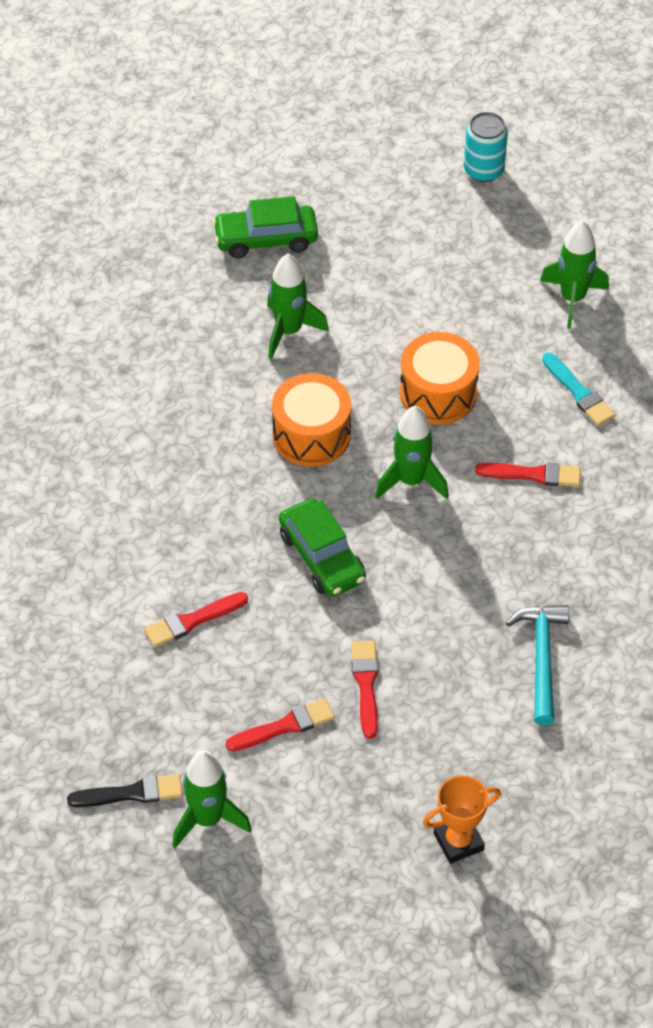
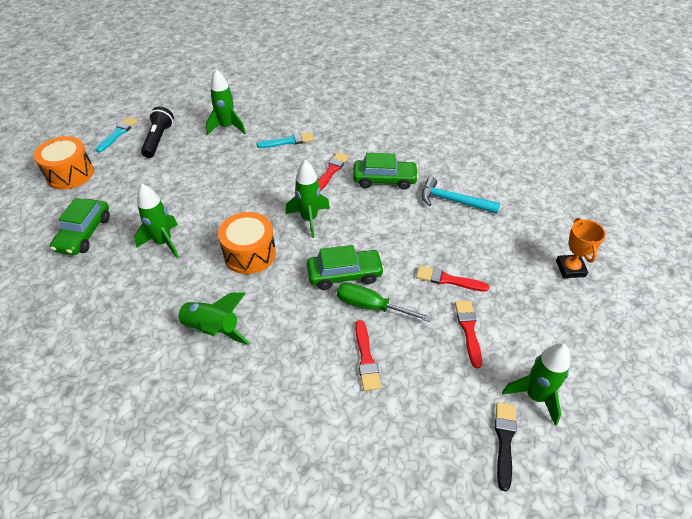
camera: 70 degrees left, 5 degrees down
(171, 443) = (211, 329): none -> green rocket
(278, 604) = (371, 306): none -> green screwdriver
(438, 393) = (255, 191): orange drum -> orange drum (70, 174)
(483, 170) = (118, 133): turquoise can -> turquoise brush
(496, 226) = (158, 139): none -> black flashlight
(548, 552) = (384, 179): none -> green car

